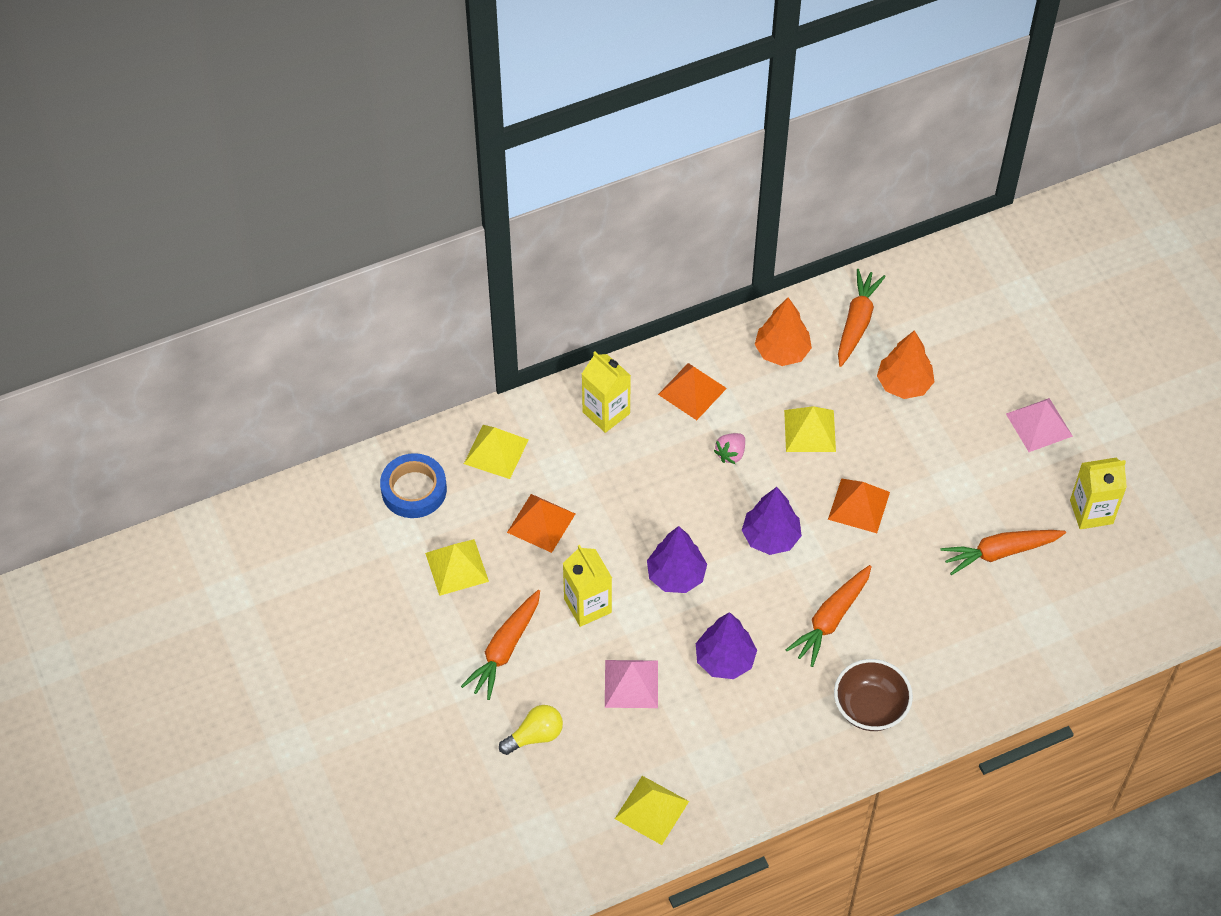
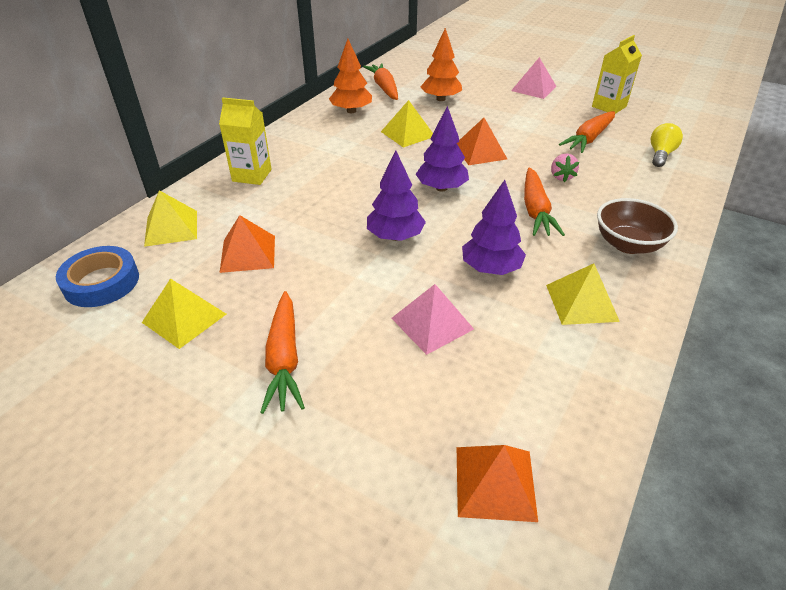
camera: 35 degrees left, 15 degrees down
(535, 736) = (380, 419): yellow light bulb -> yellow light bulb (660, 154)
(587, 605) = (338, 288): yellow carton -> none
(651, 810) = (561, 418): yellow pyramid -> yellow pyramid (581, 302)
(692, 391) = (308, 145): orange pyramid -> orange pyramid (495, 483)
(731, 454) = (366, 161): pink strawberry -> pink strawberry (561, 177)

